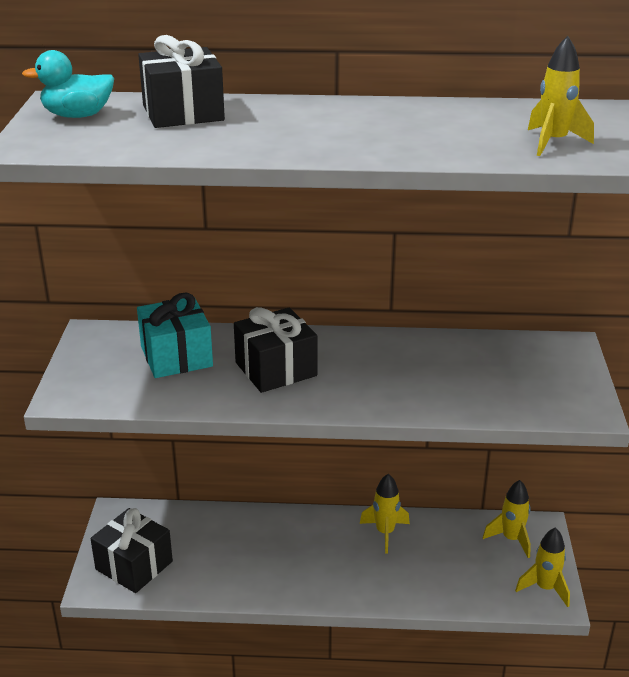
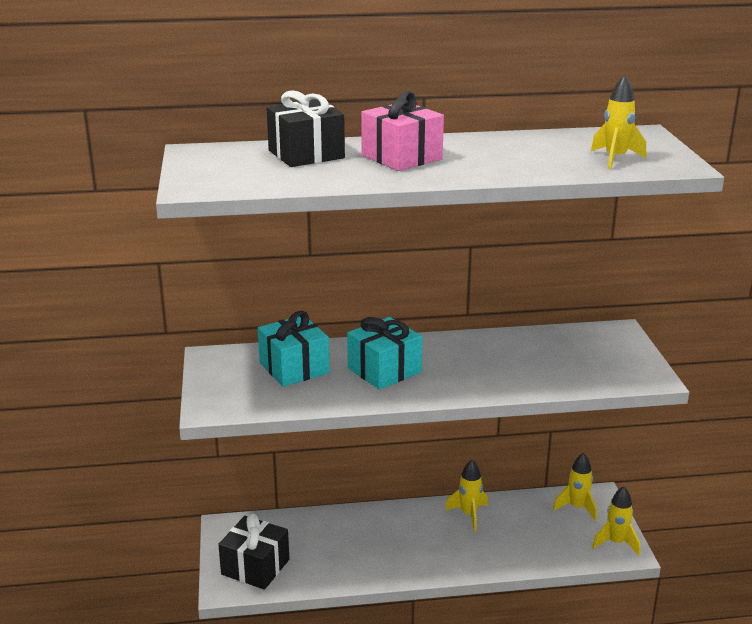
camera: 10 degrees left, 5 degrees down
(77, 116) = (218, 162): turquoise duck -> none
(276, 369) = (384, 370): black gift -> turquoise gift
(291, 124) = (401, 157): none -> pink gift

